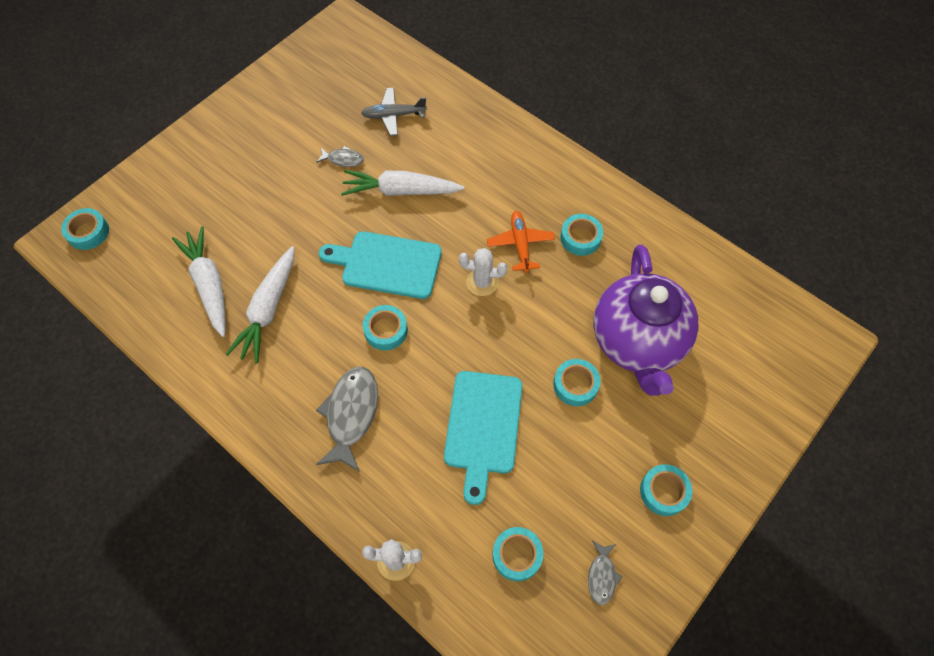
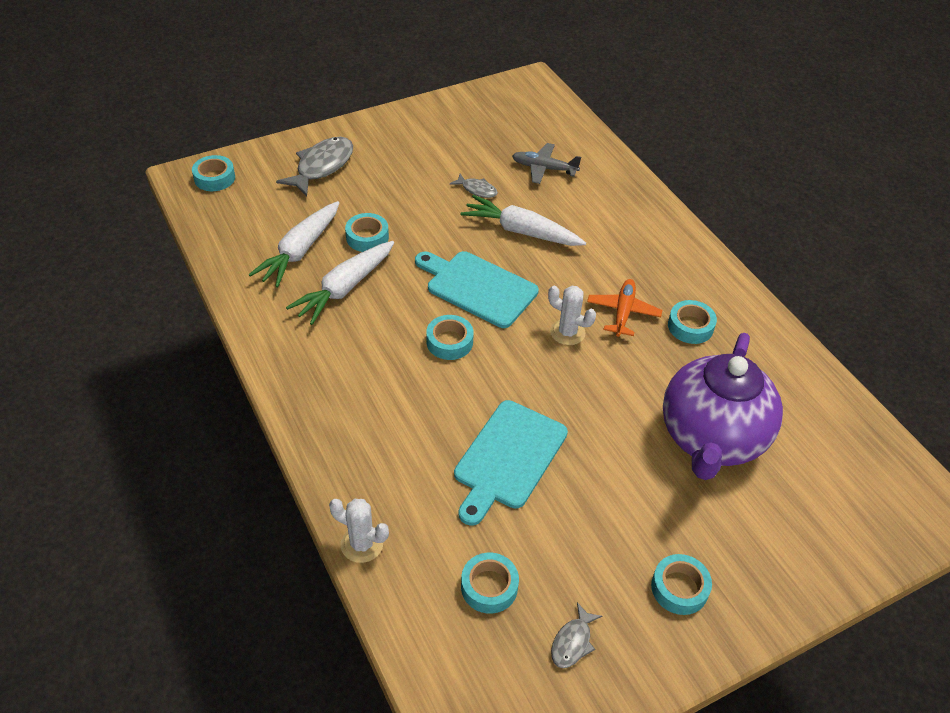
camera: 20 degrees right, 15 degrees down
(209, 285) = (300, 251): white carrot -> white carrot turned 150 degrees counterclockwise
(351, 414) = (380, 401): grey fish -> grey fish (322, 166)
(575, 385) = (625, 454): turquoise tape -> turquoise tape (367, 237)

